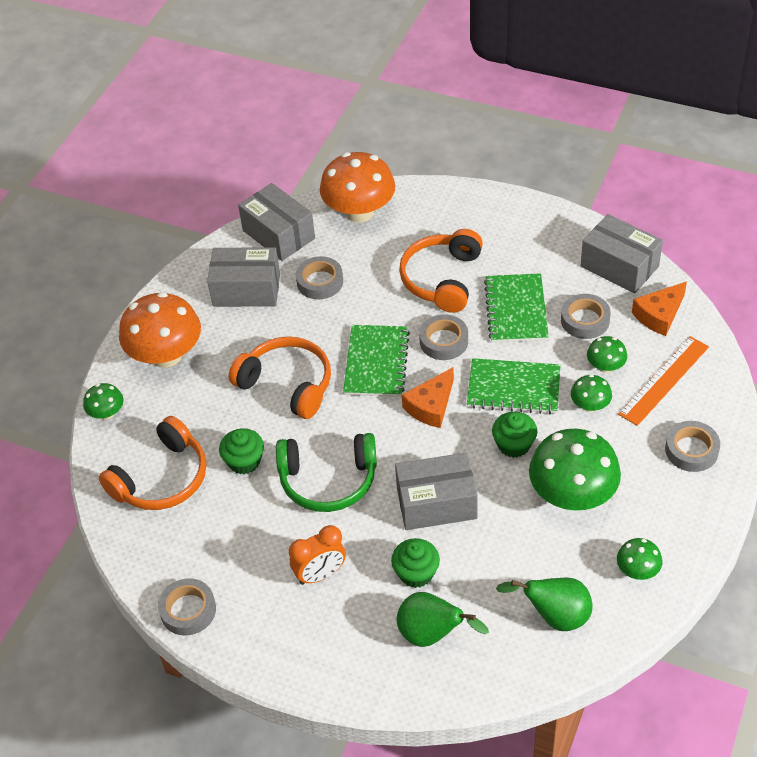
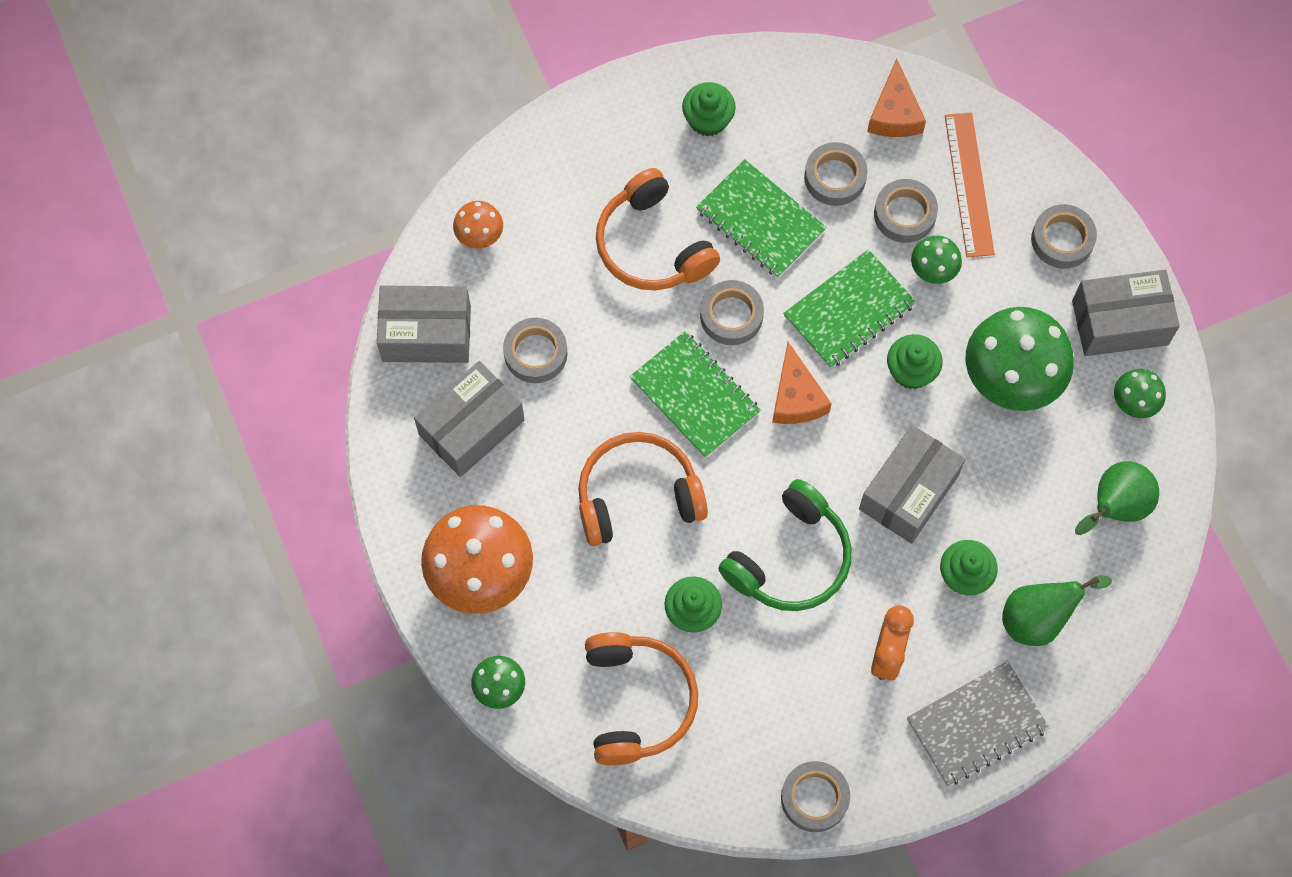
camera: 50 degrees left, 20 degrees up
(325, 658) = (977, 724): none -> grey notebook
(359, 212) = (479, 234): orange mushroom -> orange mushroom, size x0.48
(544, 245) = (708, 120): none -> green cupcake
(605, 366) = (904, 214): green mushroom -> grey tape
(619, 266) = (803, 86): grey box -> grey box (1119, 322)

